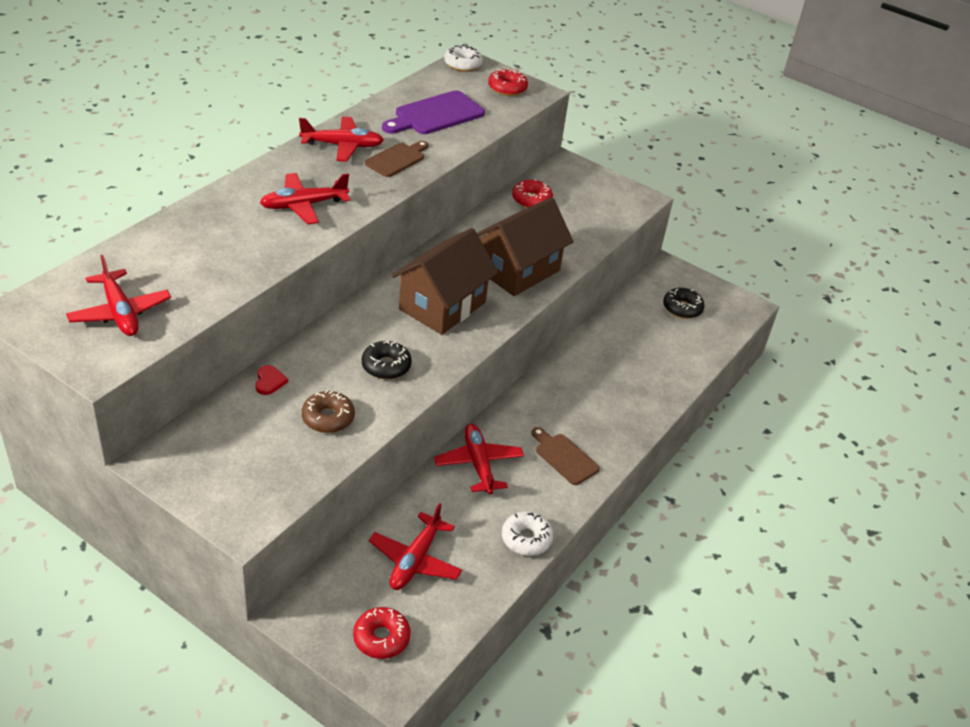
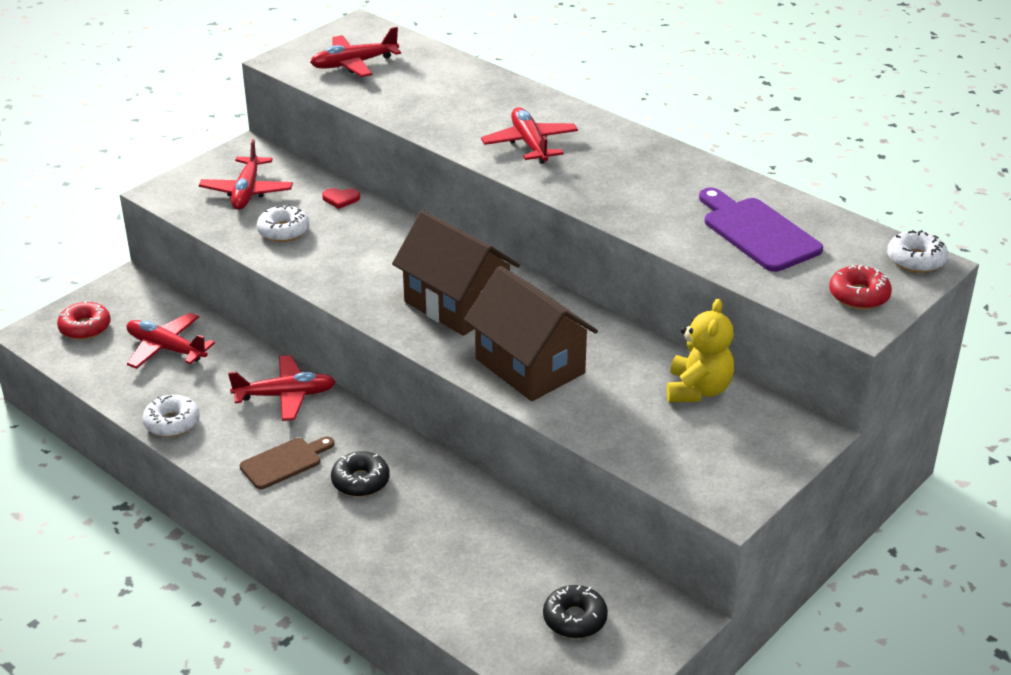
camera: 100 degrees right, 5 degrees down
(328, 418) = (283, 231): brown donut -> white donut
(342, 146) = (660, 166): red plane -> red plane (247, 192)
(386, 366) = (355, 264): black donut -> black donut (360, 481)
(397, 159) = (638, 202): brown cutting board -> none
(531, 200) = (698, 390): red donut -> yellow teddy bear

